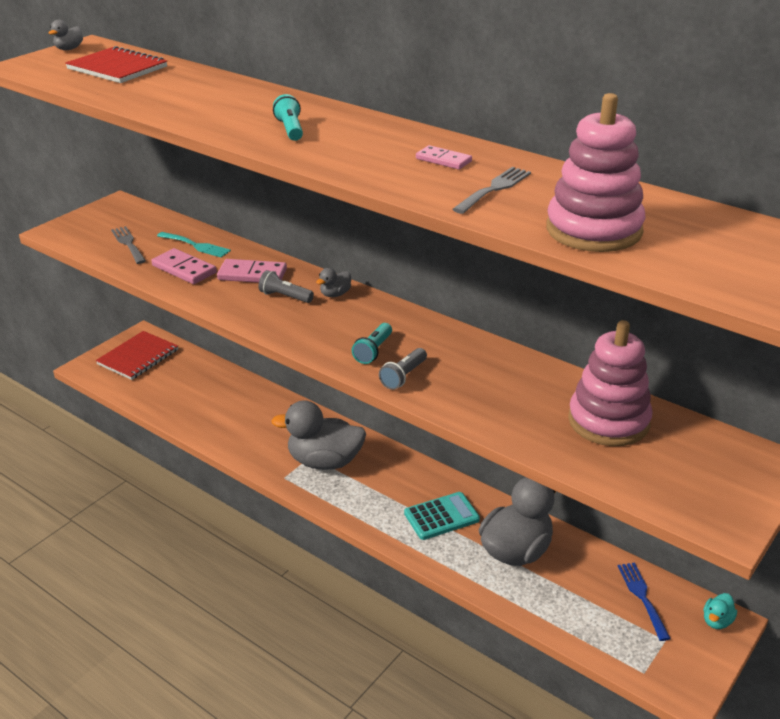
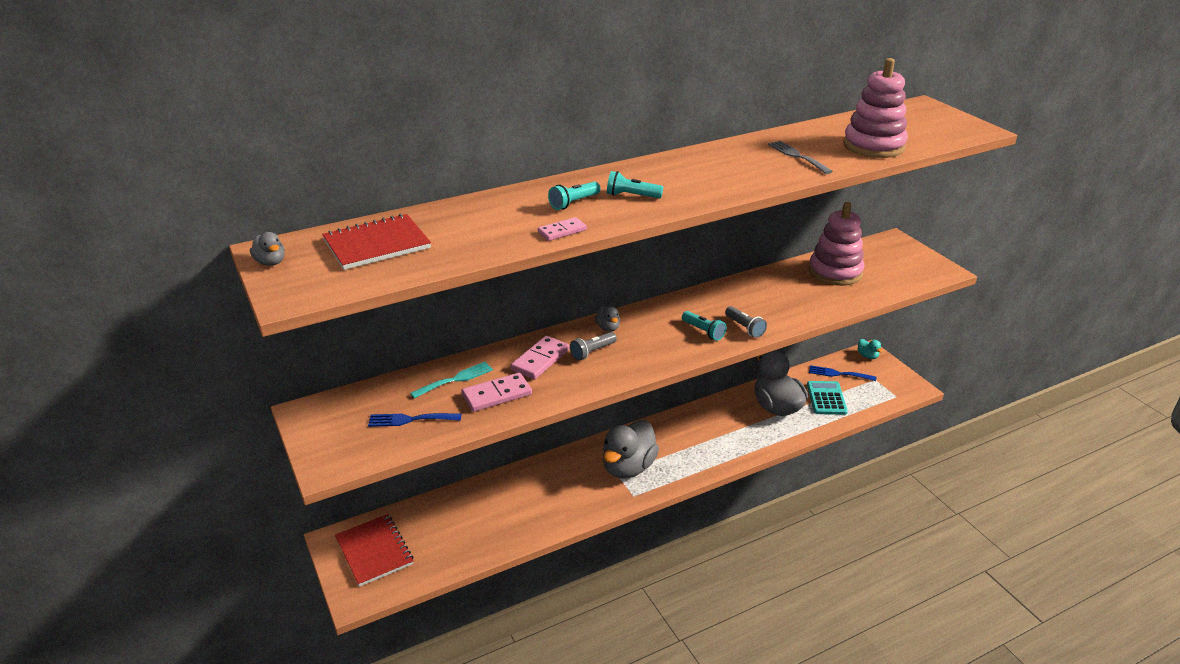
camera: 65 degrees left, 0 degrees up
(128, 244) = (410, 420): grey fork -> blue fork
(252, 111) = (573, 203): none -> turquoise flashlight
(441, 516) = (726, 428): turquoise calculator -> turquoise calculator (826, 398)
(443, 160) = (738, 160): pink domino -> pink domino (562, 231)

